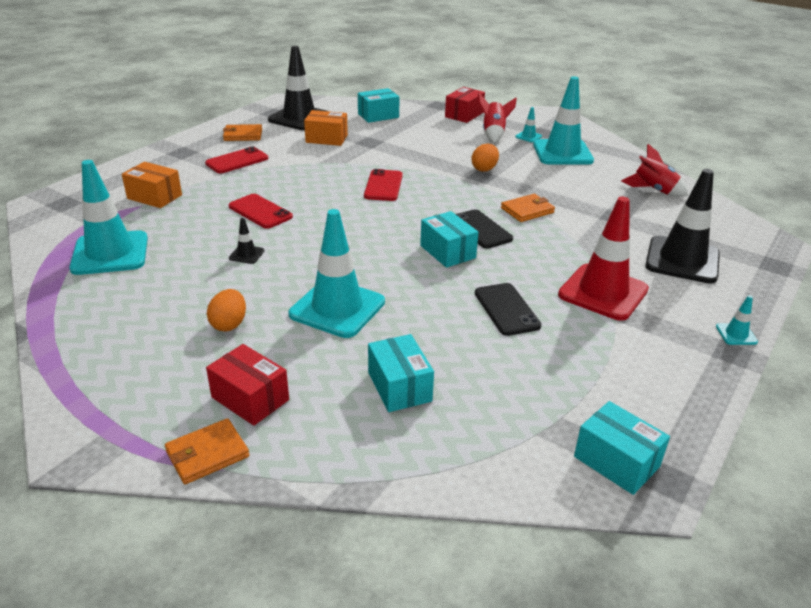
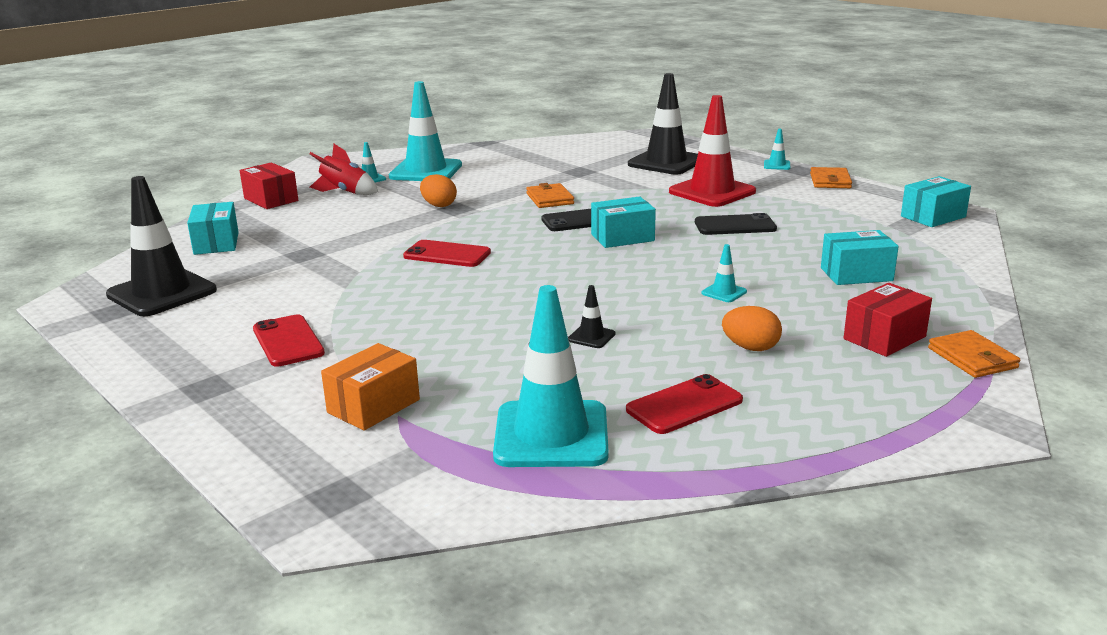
camera: 75 degrees left, 10 degrees down
(243, 135) = (185, 336): orange wallet -> orange wallet (830, 181)
(260, 212) = (475, 327): red phone -> red phone (684, 405)
(326, 139) = (266, 278): orange box -> none
(337, 308) = (724, 292): turquoise traffic cone -> turquoise traffic cone, size x0.41
(653, 190) = (535, 152): red rocket -> none

